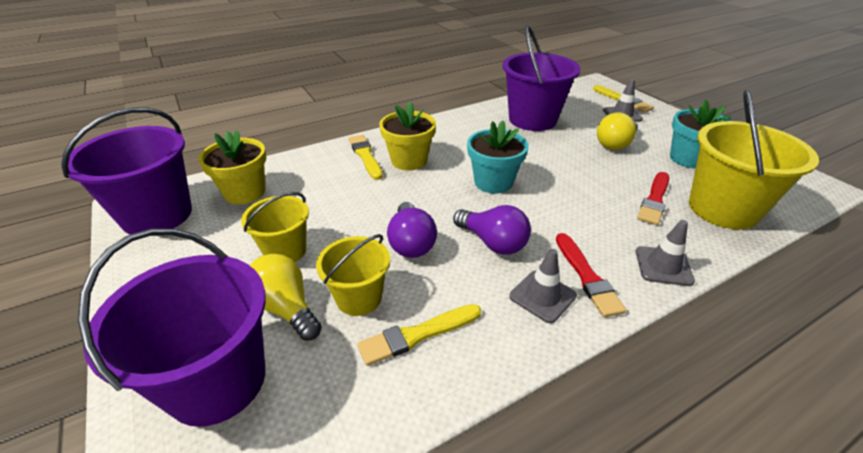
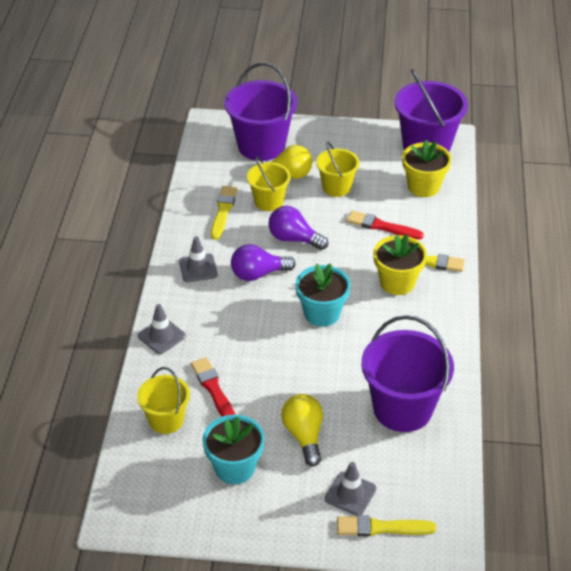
camera: 125 degrees right, 5 degrees up
(587, 276) = (191, 296): red brush -> red brush (381, 226)
(722, 209) = (166, 420): yellow bucket -> yellow bucket, size x0.58

